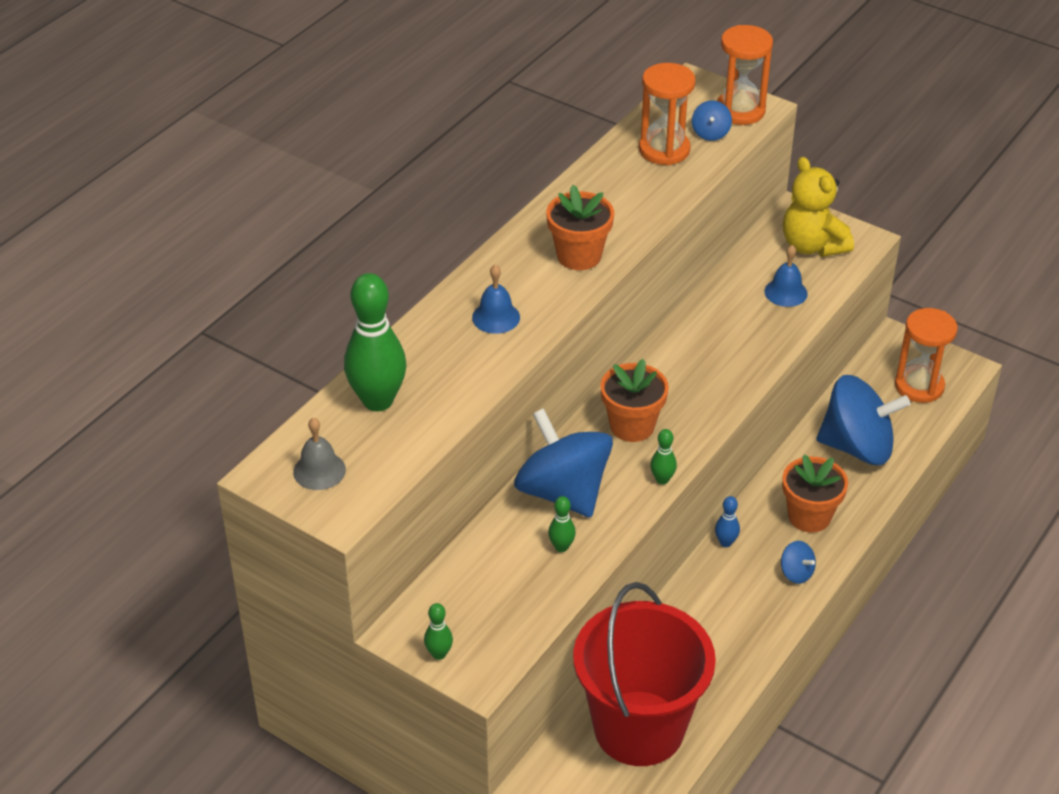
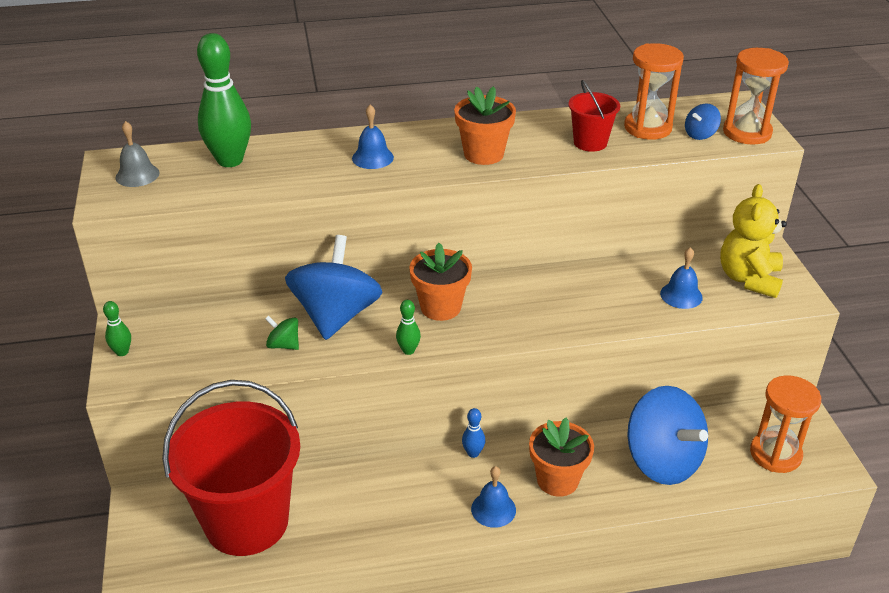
camera: 45 degrees right, 5 degrees down
(561, 547) = (283, 345): green bowling pin -> green spinning top
(642, 192) = (590, 142): none -> red bucket
(796, 573) = (493, 509): blue spinning top -> blue bell

